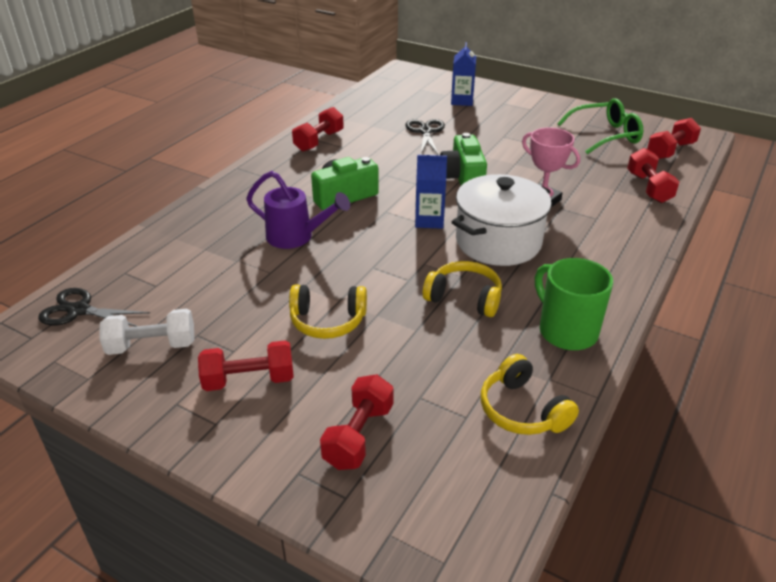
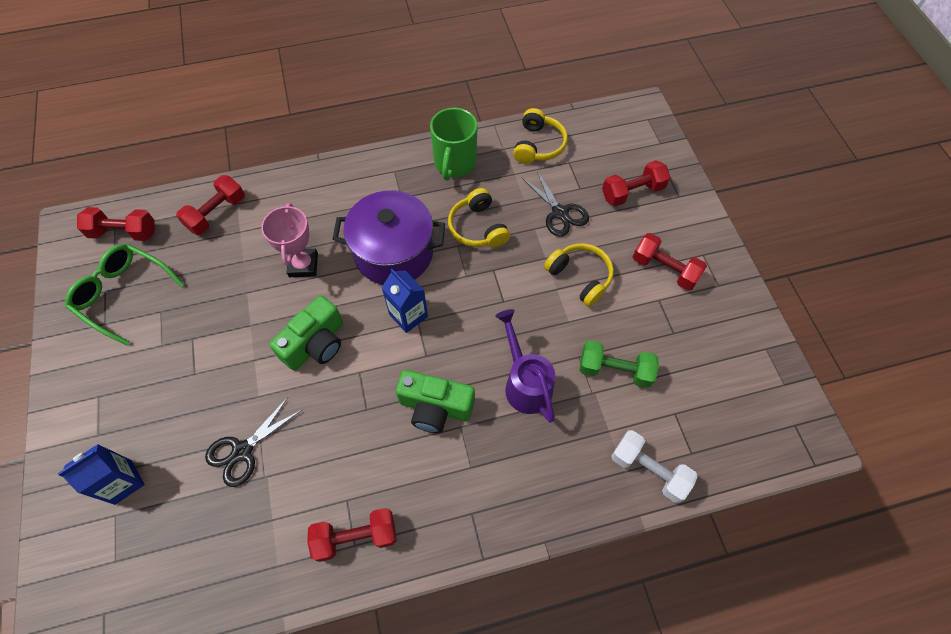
camera: 135 degrees left, 25 degrees up
(79, 310) = (748, 430): black scissors -> black scissors (560, 212)
(152, 346) = (710, 346): white dumbbell -> white dumbbell (648, 470)
(231, 281) = (614, 370): none -> green dumbbell
(498, 242) = (394, 253): white pot -> purple pot

